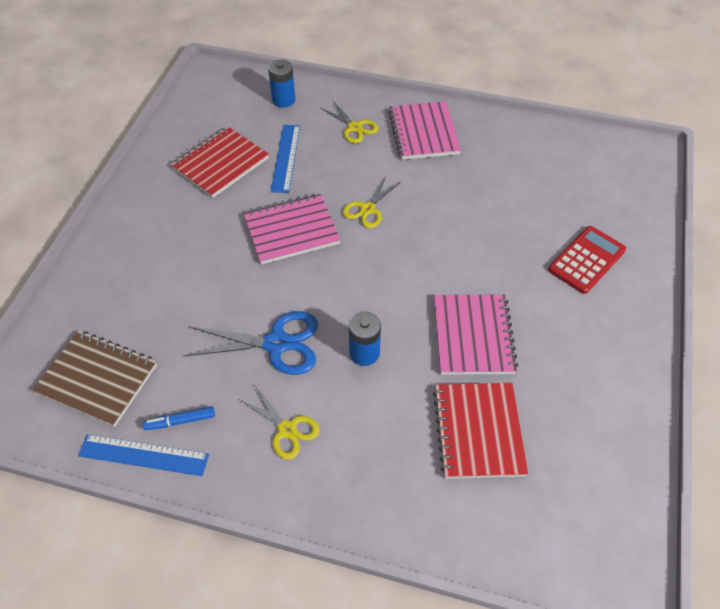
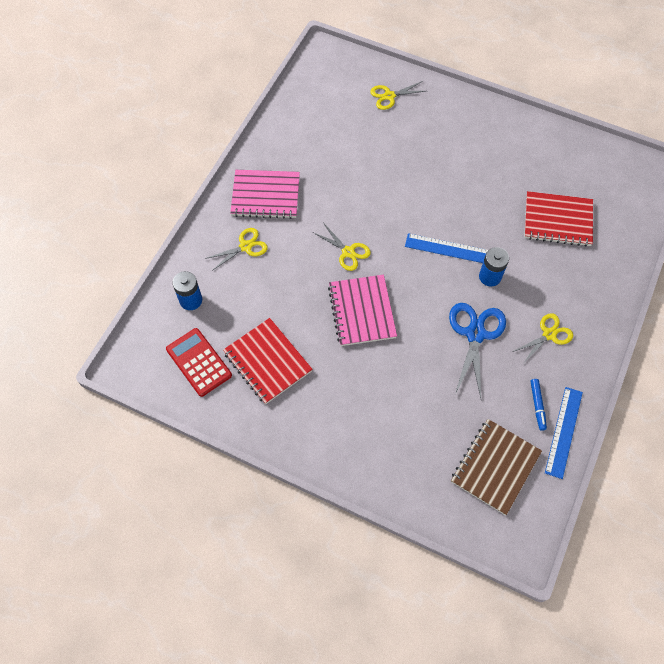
camera: 80 degrees left, 10 degrees up
(286, 158) = (272, 306): blue ruler -> blue ruler (448, 249)
(473, 336) = (482, 206): pink notebook -> none
(586, 260) = (424, 123): red calculator -> red calculator (199, 362)
(613, 219) = (389, 96): none -> yellow scissors

